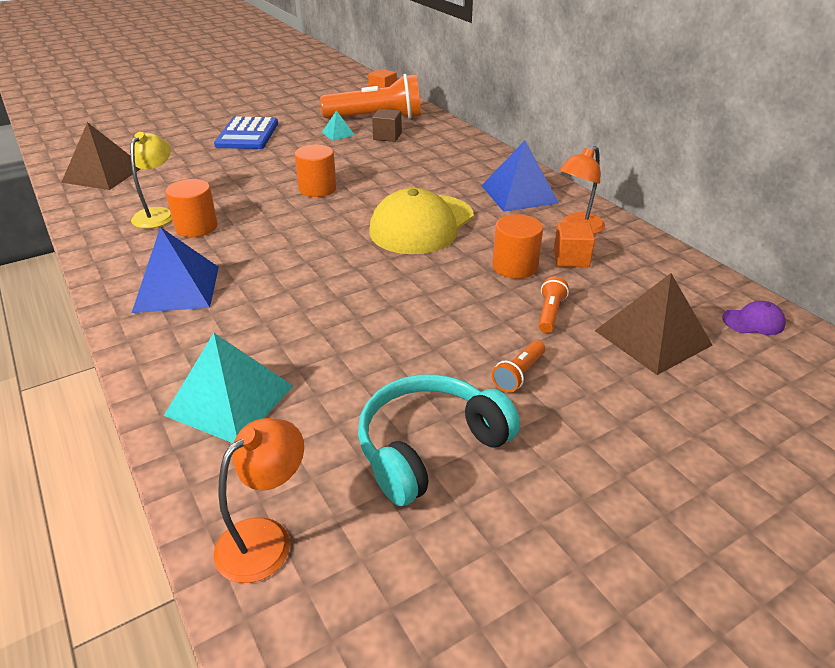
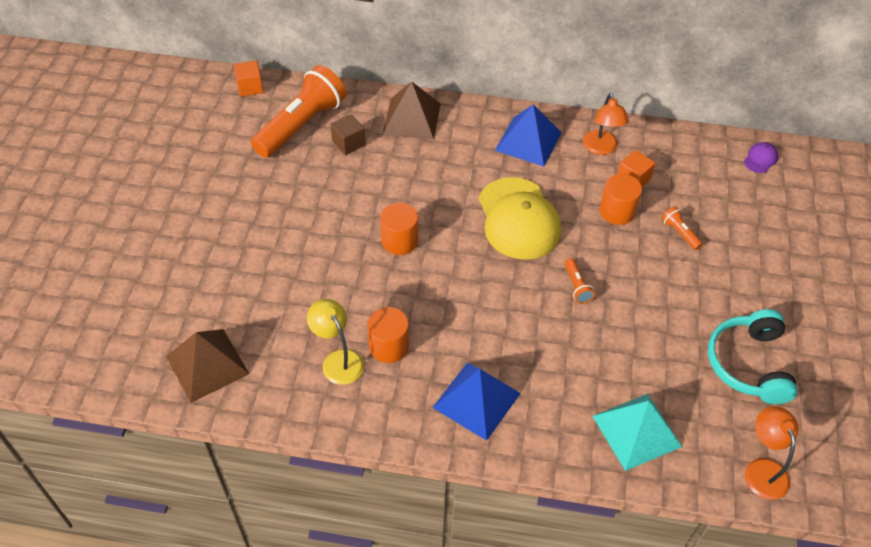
camera: 50 degrees left, 15 degrees up
(247, 134) = (234, 225): blue calculator -> none
(338, 133) = (305, 168): turquoise pyramid -> none
(519, 374) = (722, 287): orange flashlight -> orange flashlight (577, 286)
(652, 337) = (738, 209): brown pyramid -> brown pyramid (411, 118)

